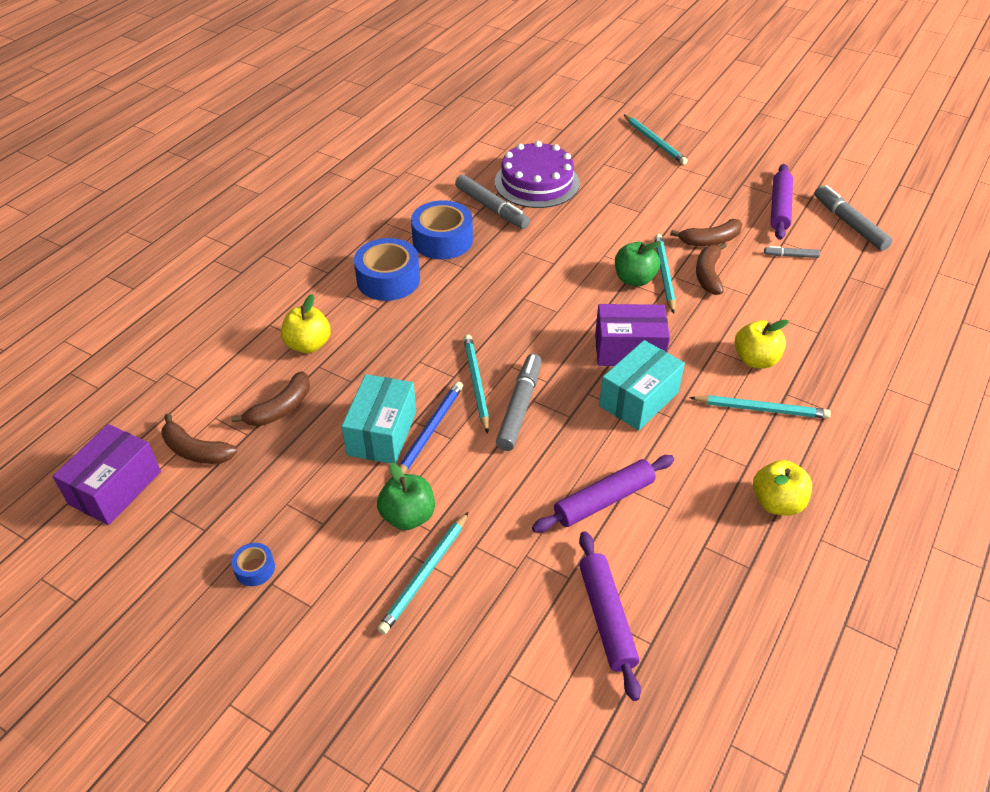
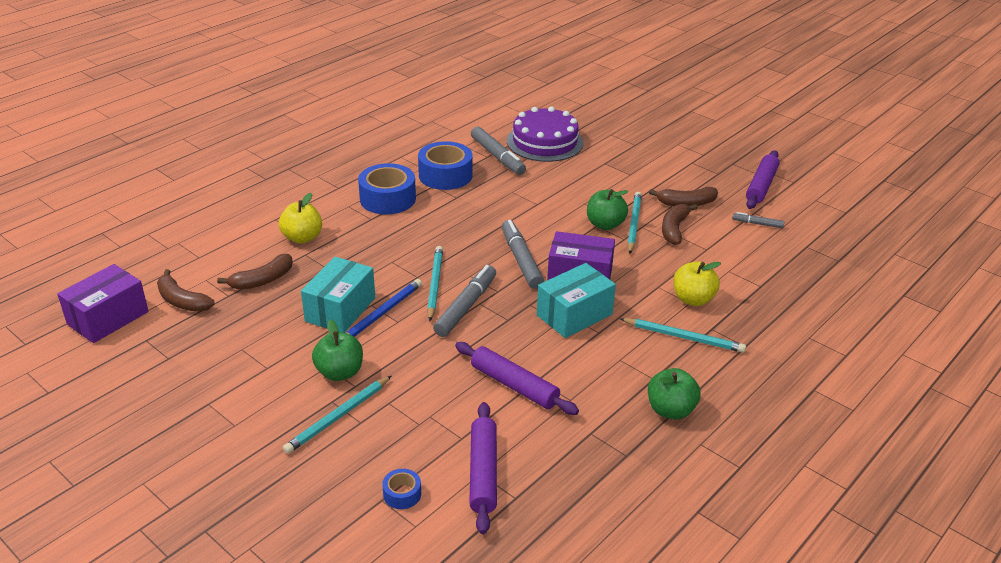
camera: 10 degrees right, 10 degrees down
(255, 569) = (199, 391): blue tape -> blue tape (402, 494)
(604, 500) = (514, 385): purple rolling pin -> purple rolling pin turned 60 degrees clockwise
(654, 141) = (664, 122): turquoise pencil -> none
(777, 503) = (670, 410): yellow apple -> green apple
(849, 224) = (823, 206): grey marker -> grey marker (521, 260)

